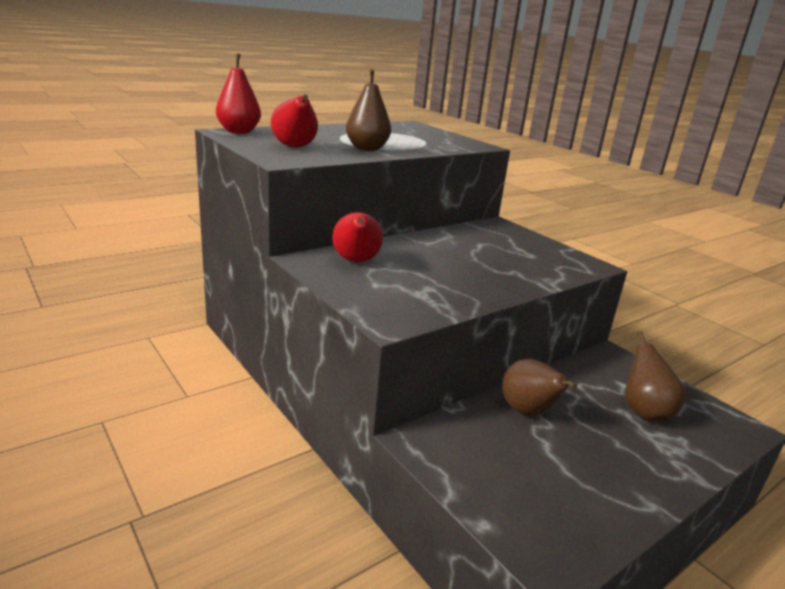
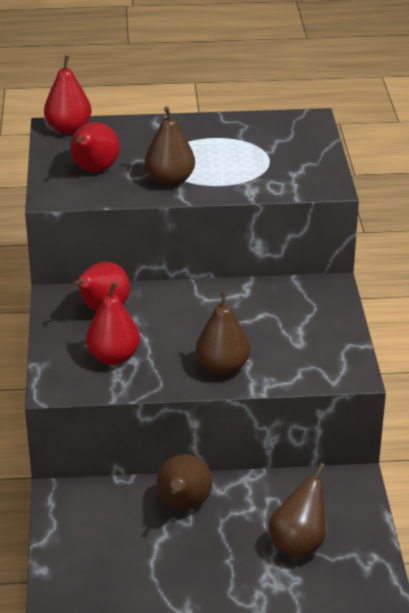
camera: 35 degrees right, 10 degrees up
(410, 289) = (113, 357): none -> red pear
(504, 279) = (222, 368): none -> brown pear

